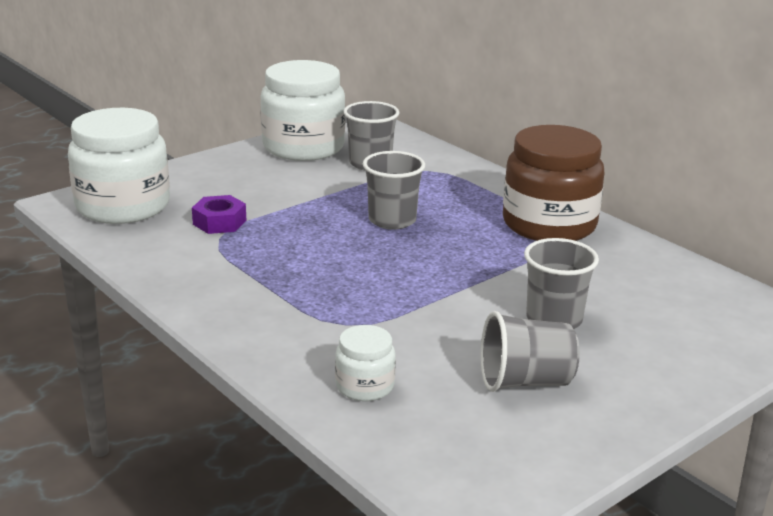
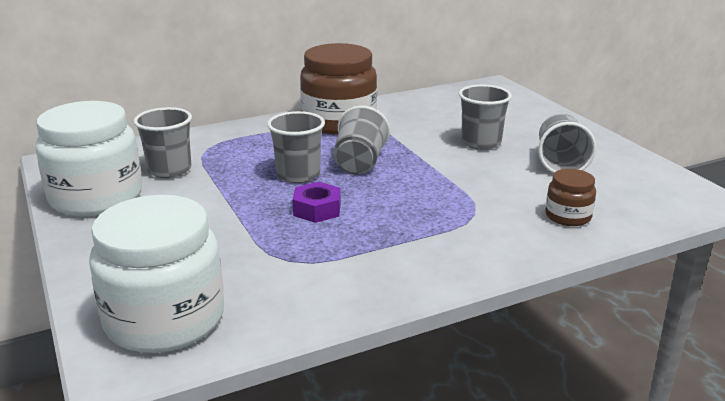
camera: 75 degrees left, 0 degrees up
(219, 222) = (250, 257): purple nut -> purple nut (317, 209)
(365, 386) = (568, 216): white jar -> brown jar
(439, 248) = (359, 163): none -> grey cup

